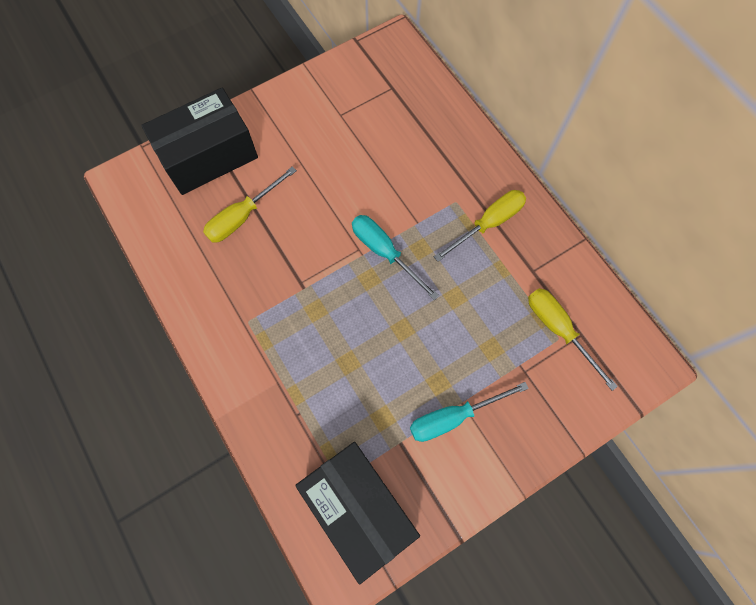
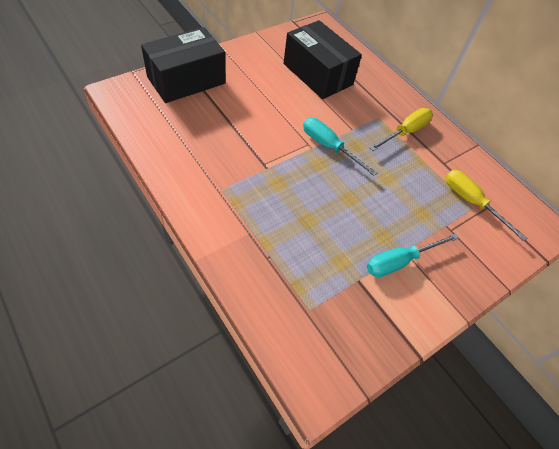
camera: 10 degrees left, 15 degrees down
(243, 216) = (215, 119): yellow screwdriver -> none
(358, 508) = (328, 332): black box -> black box (318, 74)

